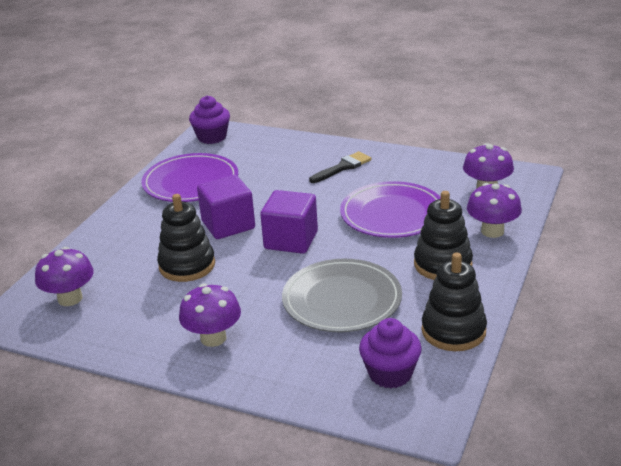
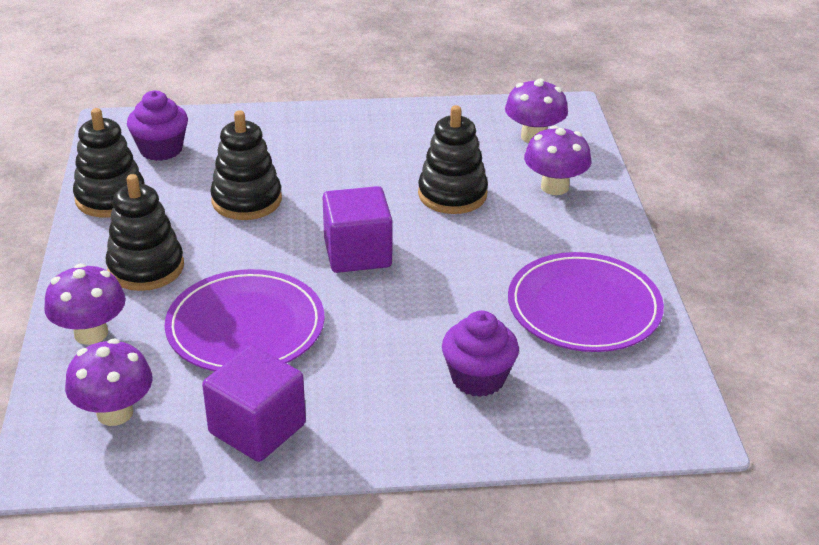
camera: 150 degrees right, 5 degrees up
(212, 137) = (661, 411): purple cupcake -> purple cupcake (478, 378)
(213, 338) = (351, 138): purple mushroom -> purple mushroom (554, 187)
(228, 225) = (457, 254): purple cube -> purple cube (257, 428)
(342, 300) = (246, 200): grey plate -> black stacking toy
(343, 167) = (376, 399): black brush -> none

